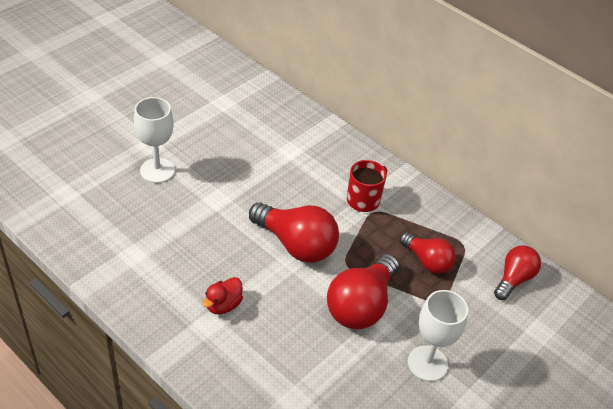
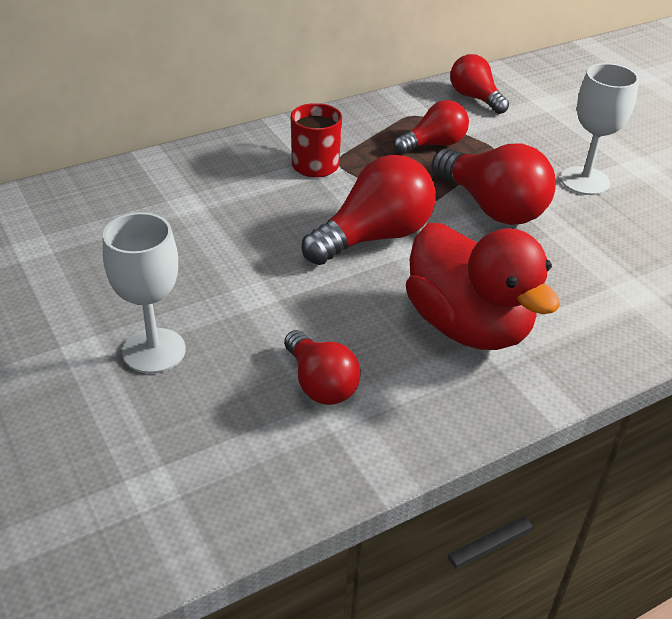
camera: 70 degrees left, 5 degrees down
(151, 242) = (320, 383): none -> red light bulb
(223, 305) = (468, 326): red duck -> red duck, size x2.28

